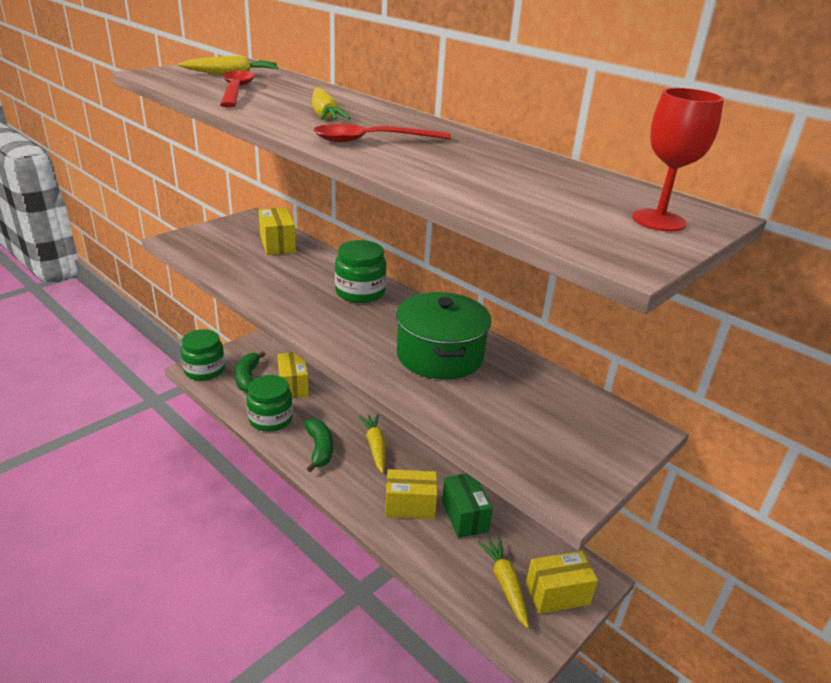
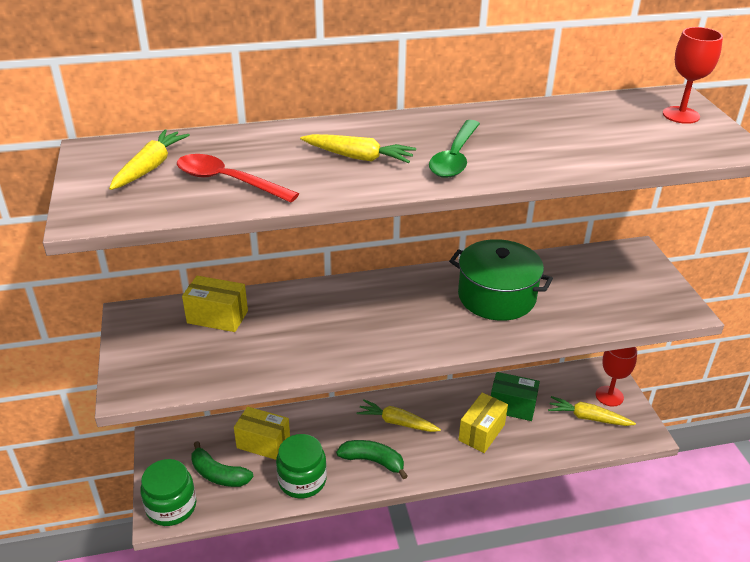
camera: 55 degrees left, 5 degrees up
(360, 292) = (363, 299): green jar -> none
(372, 140) = (455, 157): red spoon -> green spoon
(557, 594) = (609, 396): yellow box -> red goblet

